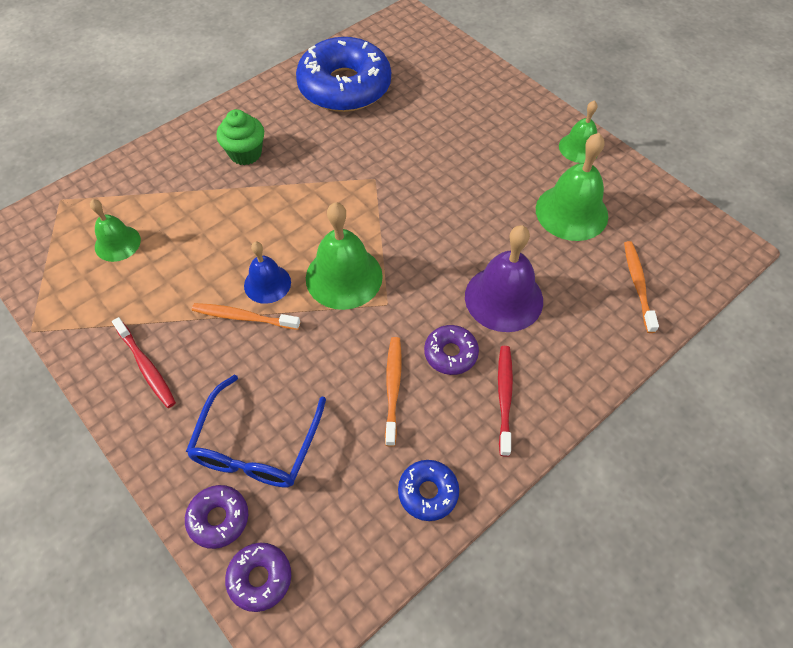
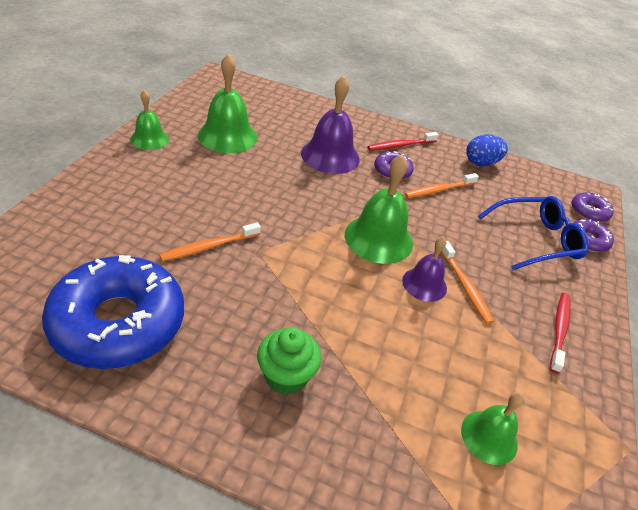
camera: 125 degrees left, 15 degrees down
(267, 283) = (424, 284): blue bell -> purple bell
(428, 492) = (481, 163): blue donut -> blue egg
(638, 285) = (276, 106): orange toothbrush -> orange toothbrush (209, 247)

